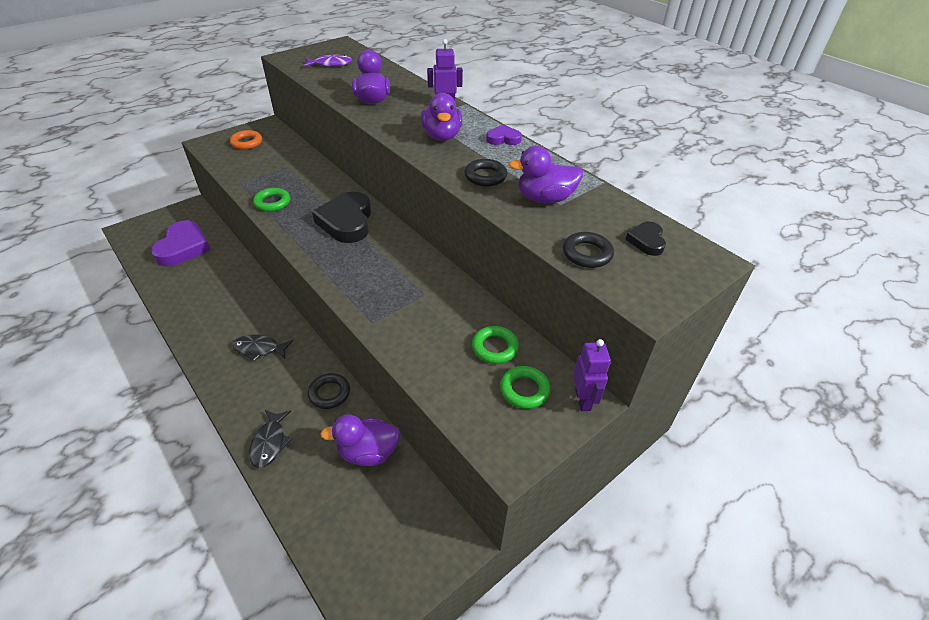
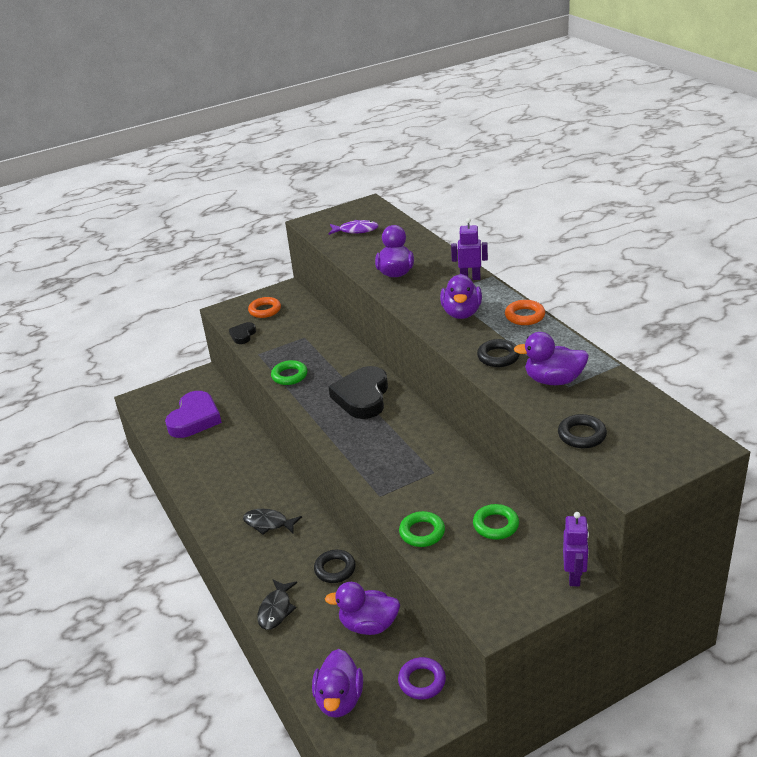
camera: 15 degrees right, 10 degrees down
(343, 543) = (339, 699): none -> purple duck
(428, 512) = (422, 681): none -> purple ring
(503, 139) = (524, 316): purple heart -> orange ring
(524, 390) = (518, 564): green ring -> green ring (422, 532)
(646, 241) = (645, 425): black heart -> black heart (243, 335)

